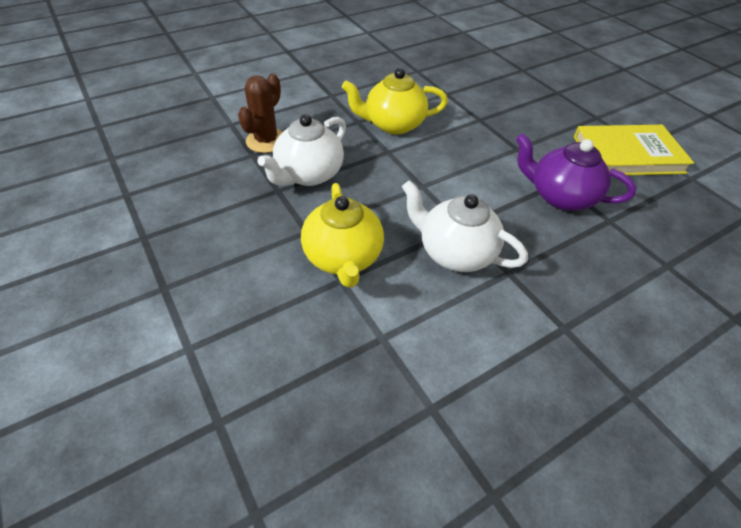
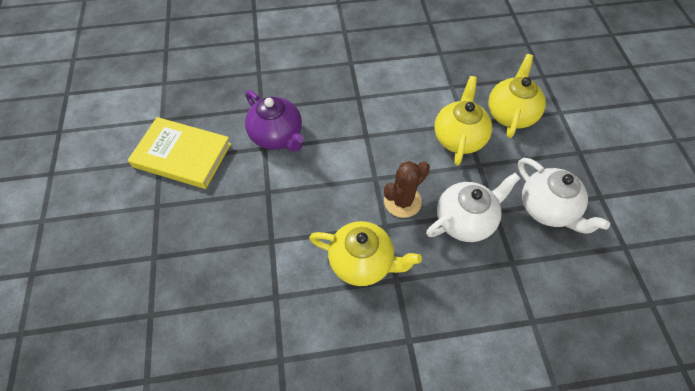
camera: 155 degrees left, 10 degrees up
(266, 141) = (497, 279): brown cactus -> brown cactus (402, 201)
(273, 318) = (511, 114): none -> yellow teapot
(454, 252) = (383, 119): white teapot -> white teapot (547, 209)

